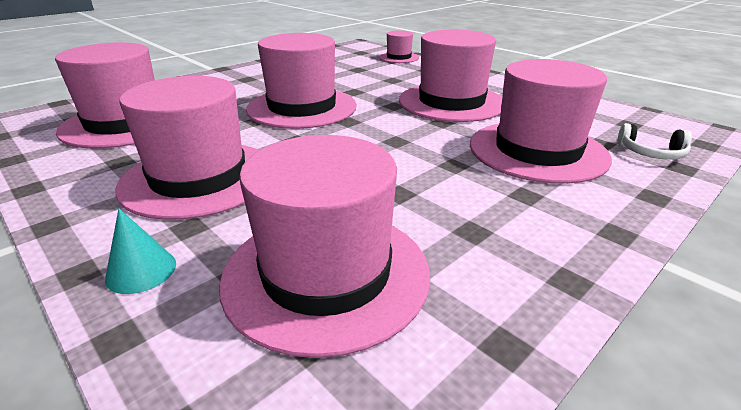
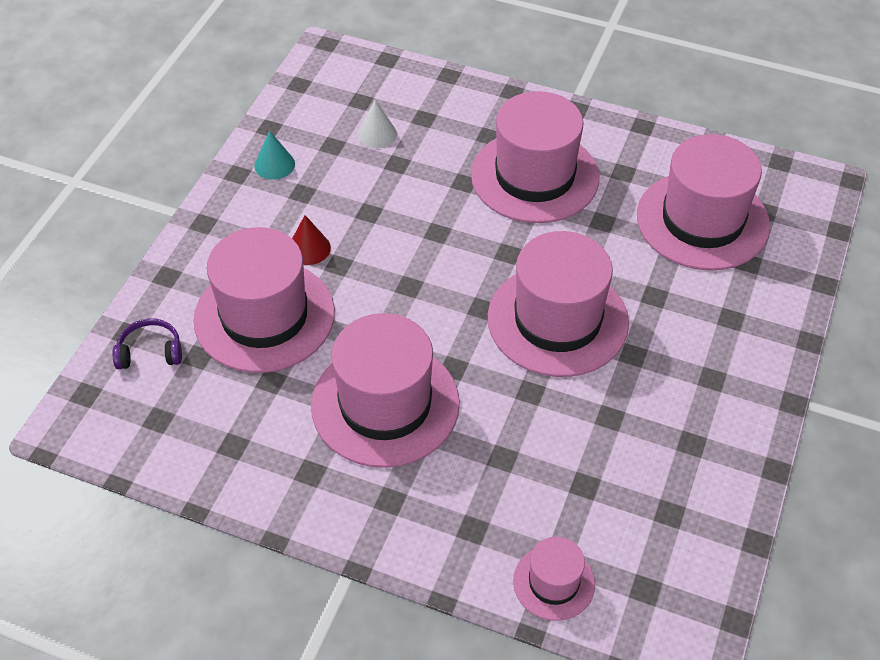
camera: 155 degrees right, 20 degrees up
(141, 271) = (479, 103): turquoise cone -> turquoise cone (274, 165)
(326, 274) = (377, 134): pink hat -> white cone
(480, 181) = (309, 248): none -> red cone
(651, 153) = (150, 352): white headphones -> purple headphones

